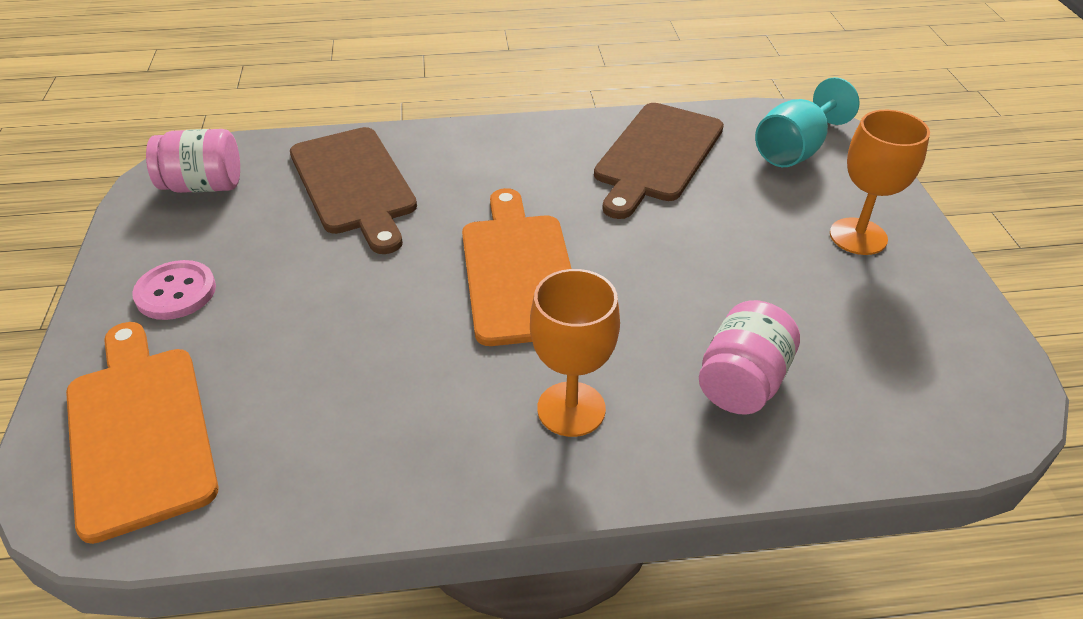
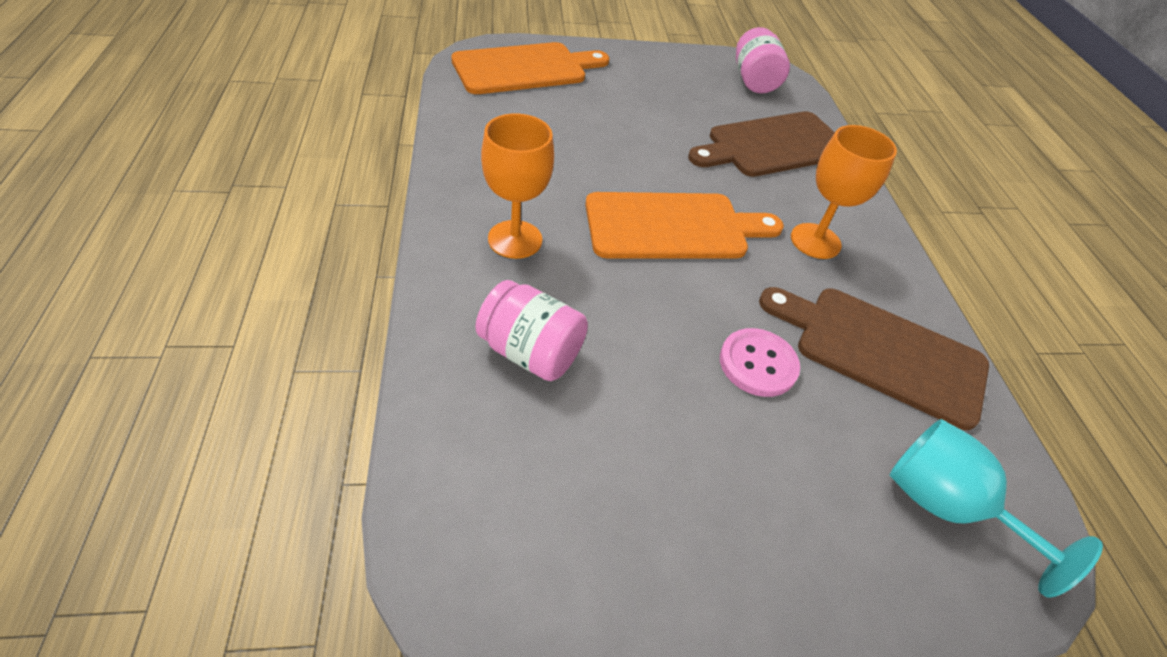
camera: 85 degrees right, 5 degrees up
(176, 292) = (640, 75): pink button -> pink button (758, 364)
(858, 236) = (766, 529): orange goblet -> orange goblet (815, 241)

